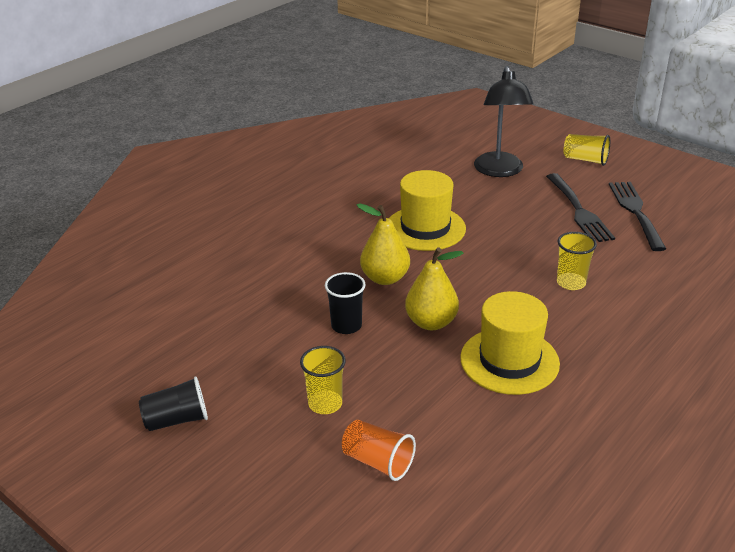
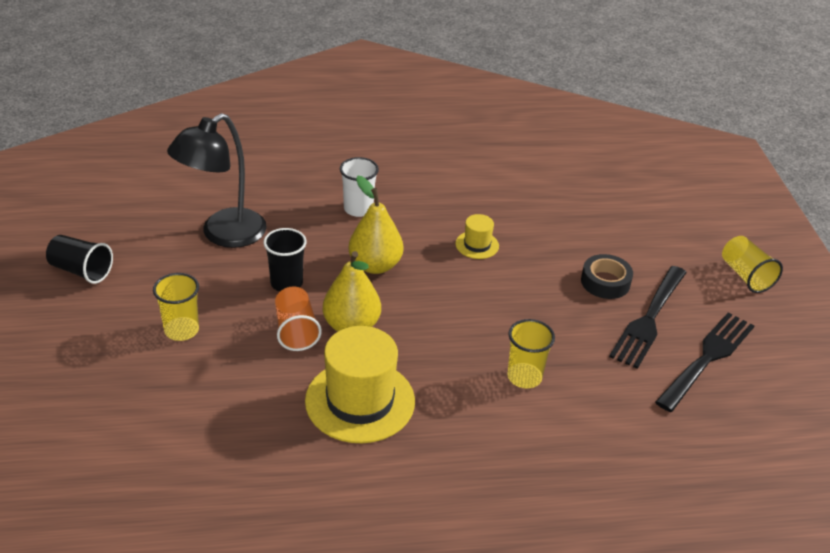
camera: 40 degrees right, 5 degrees up
(316, 252) = (358, 209): none -> white cup
(378, 462) = (149, 398): orange cup -> orange cup (296, 331)
(425, 228) = (477, 245): yellow hat -> yellow hat, size x0.47
(499, 171) = (634, 234): black lamp -> black lamp (223, 235)
(526, 205) = (605, 282): none -> black tape

